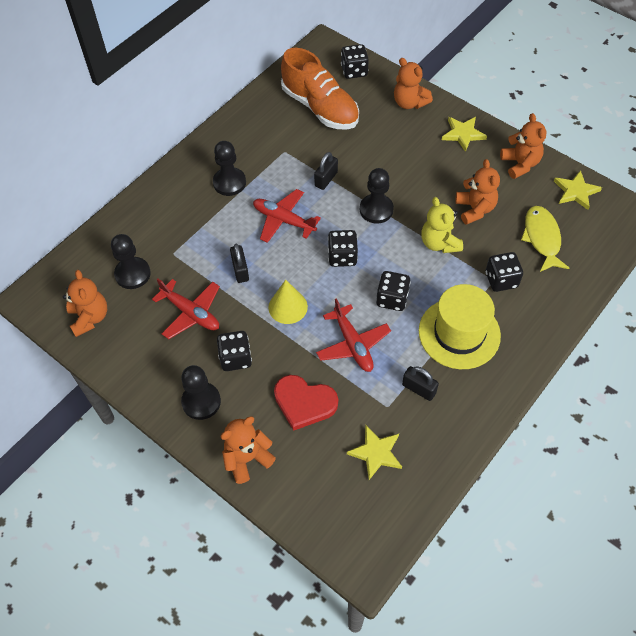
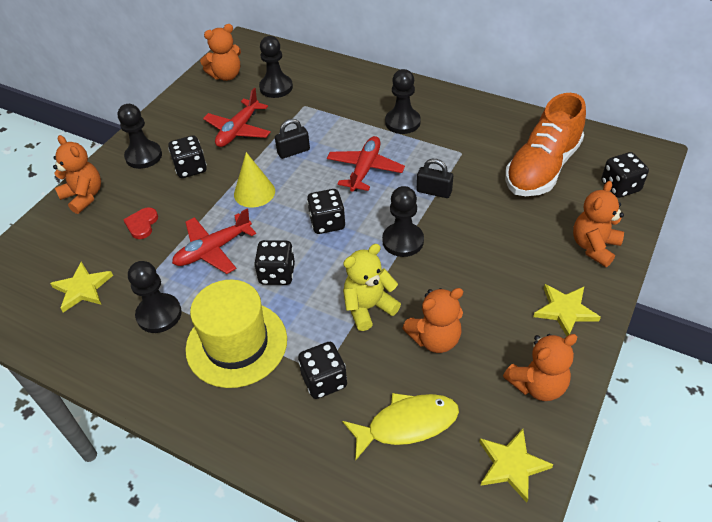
camera: 80 degrees right, 10 degrees down
(304, 403) = (142, 224): red heart -> red heart, size x0.58
(419, 389) = (159, 314): black padlock -> black pawn

